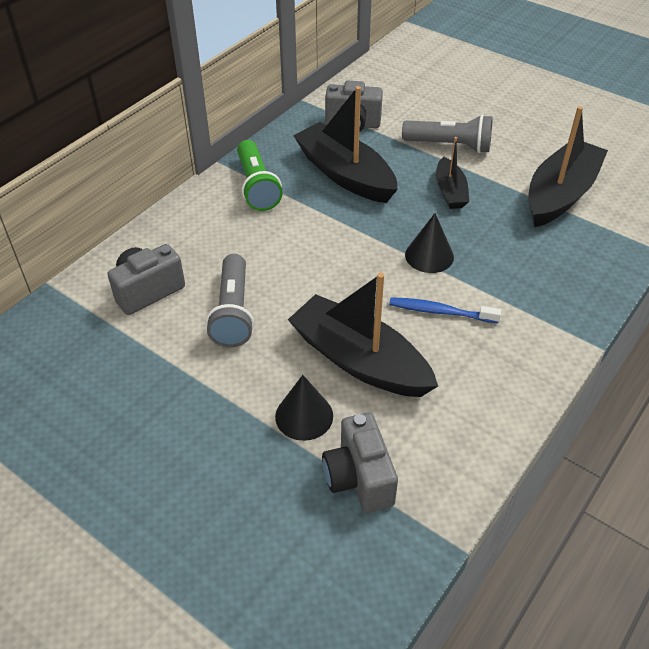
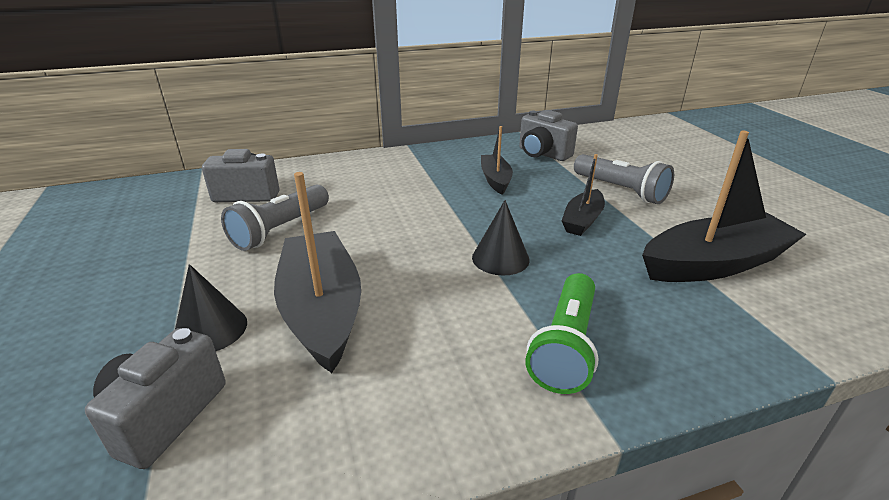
camera: 35 degrees right, 15 degrees down
(257, 186) = (415, 165): green flashlight -> green flashlight (566, 346)
(345, 174) = (495, 180): black boat -> black boat, size x0.55
(440, 312) = (453, 307): blue toothbrush -> none

